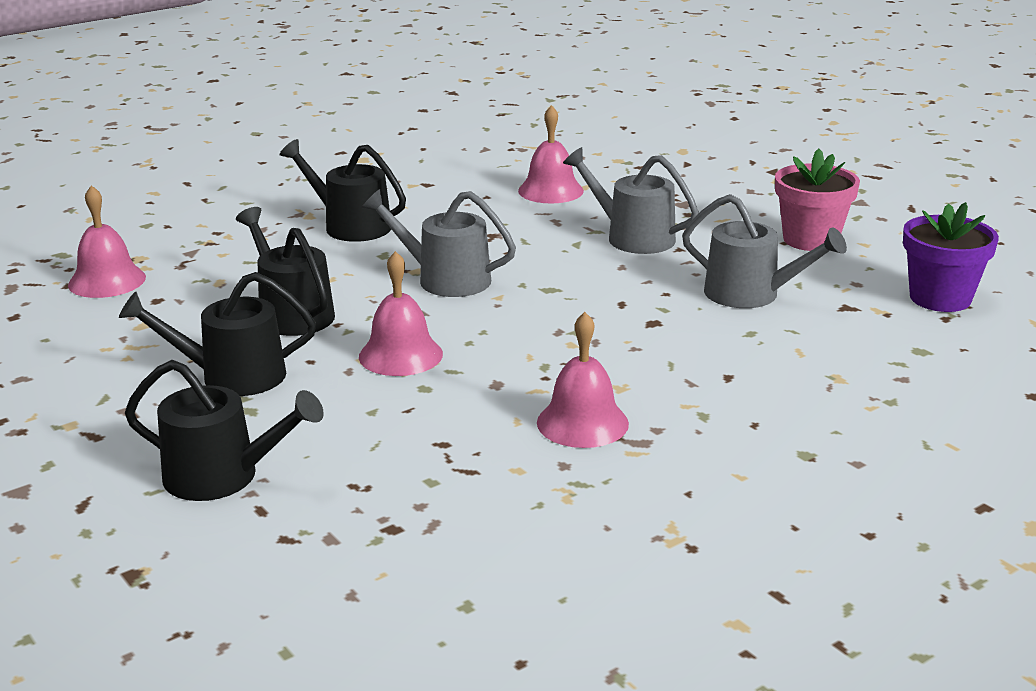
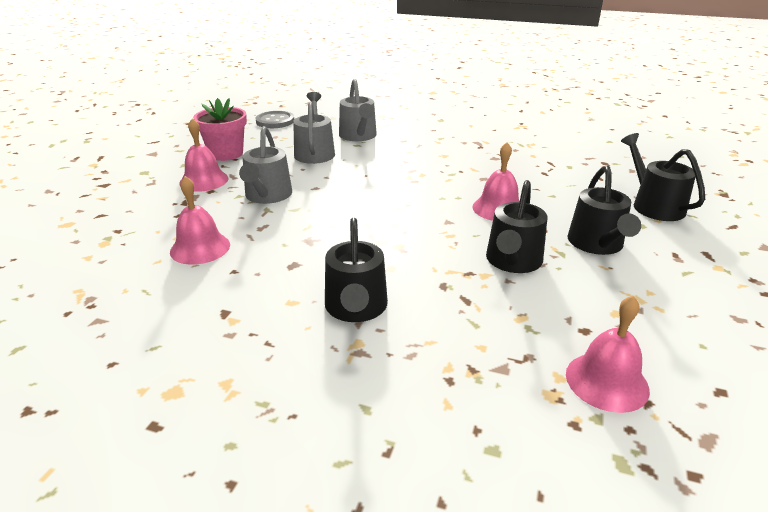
camera: 125 degrees left, 5 degrees up
(232, 376) = (597, 244): black watering can -> black watering can turned 45 degrees clockwise
(445, 279) = (397, 230): grey watering can -> grey watering can (358, 136)
(582, 423) = (483, 154): pink bell -> pink bell (204, 180)
(940, 298) = (275, 121): purple flower pot -> grey button

